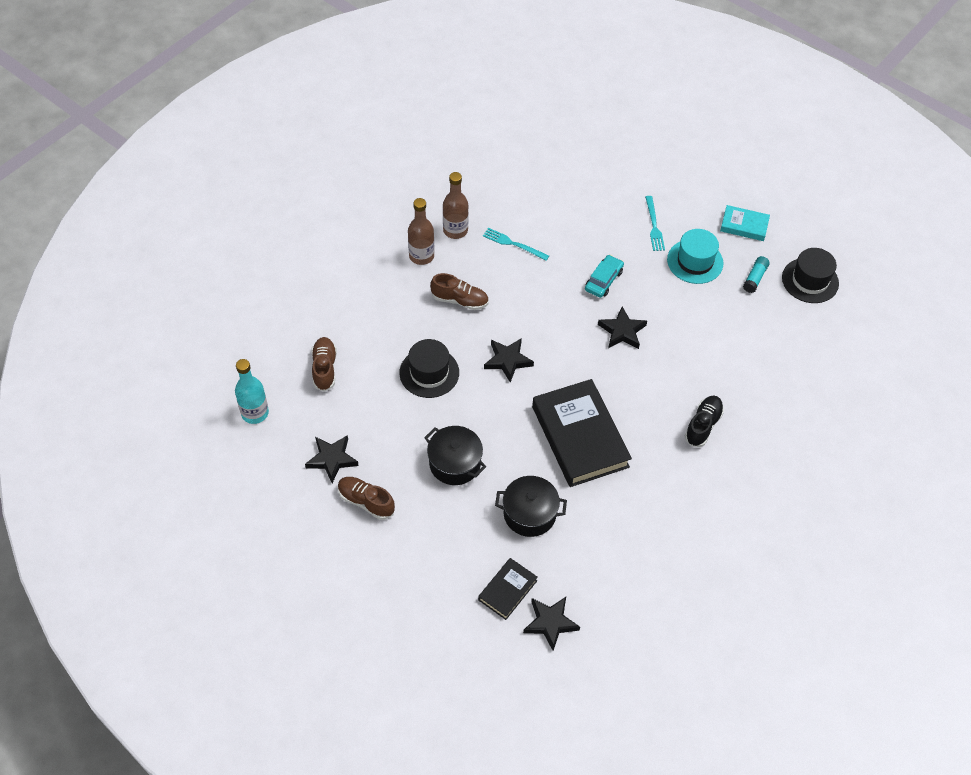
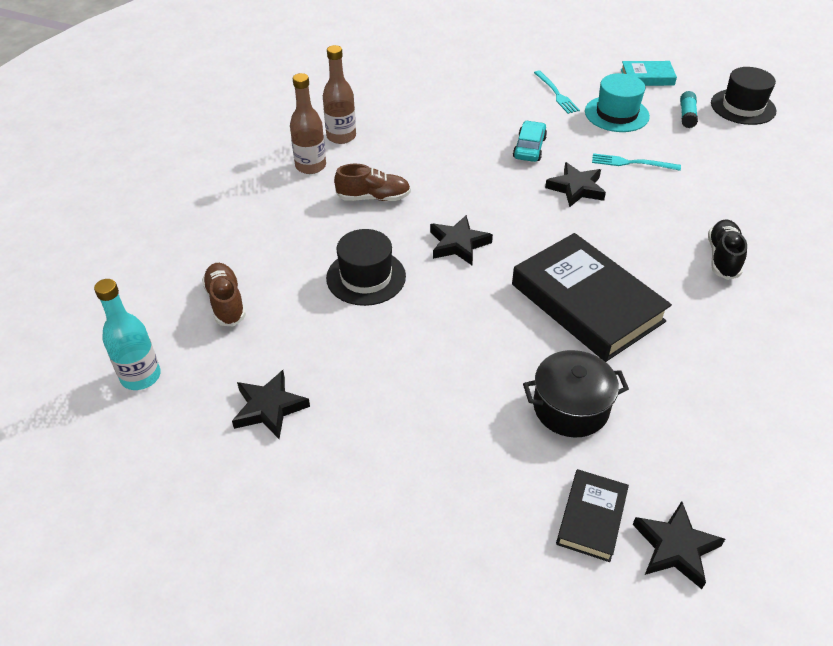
camera: 15 degrees left, 10 degrees down
(366, 501) = (337, 450): brown shoe -> none
(455, 463) = (442, 371): black pot -> none
(513, 244) = (413, 136): turquoise fork -> turquoise fork (632, 163)

